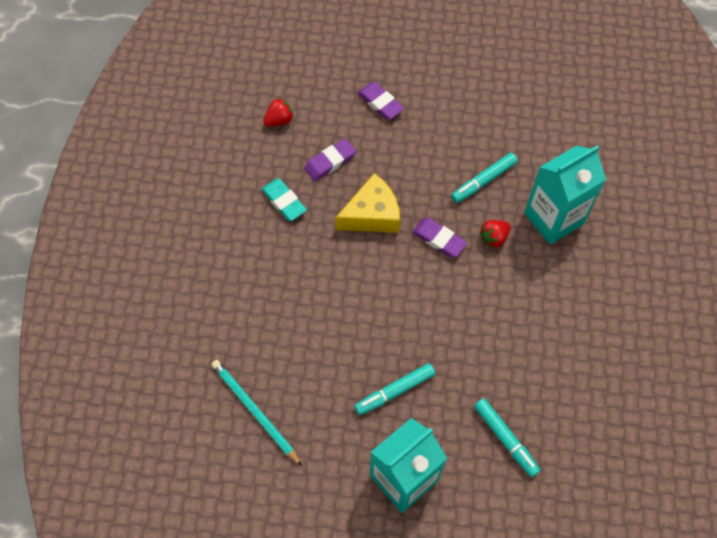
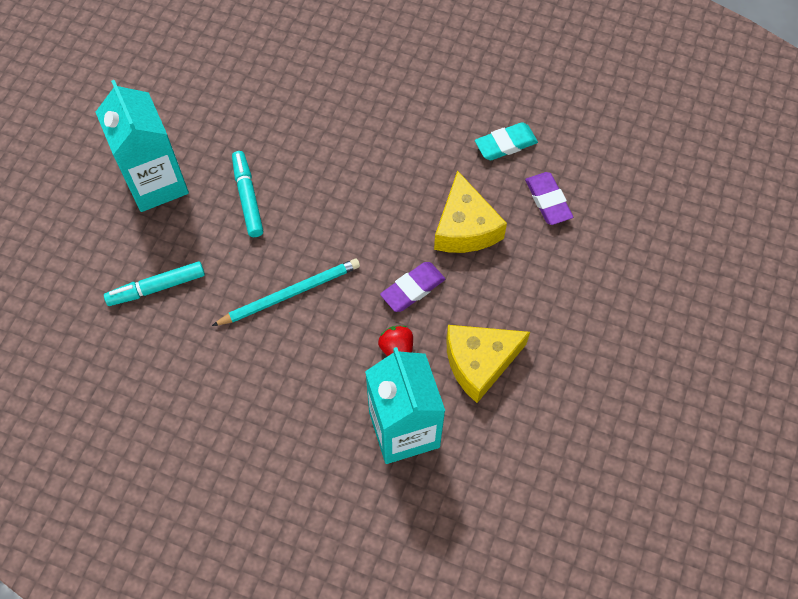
camera: 105 degrees right, 0 degrees up
(255, 411) = (273, 74): turquoise pencil -> turquoise pencil (290, 293)
(279, 120) = (619, 161): red strawberry -> none
(380, 103) = (623, 275): purple eraser -> none
(483, 181) = (479, 363): turquoise marker -> yellow cheese

